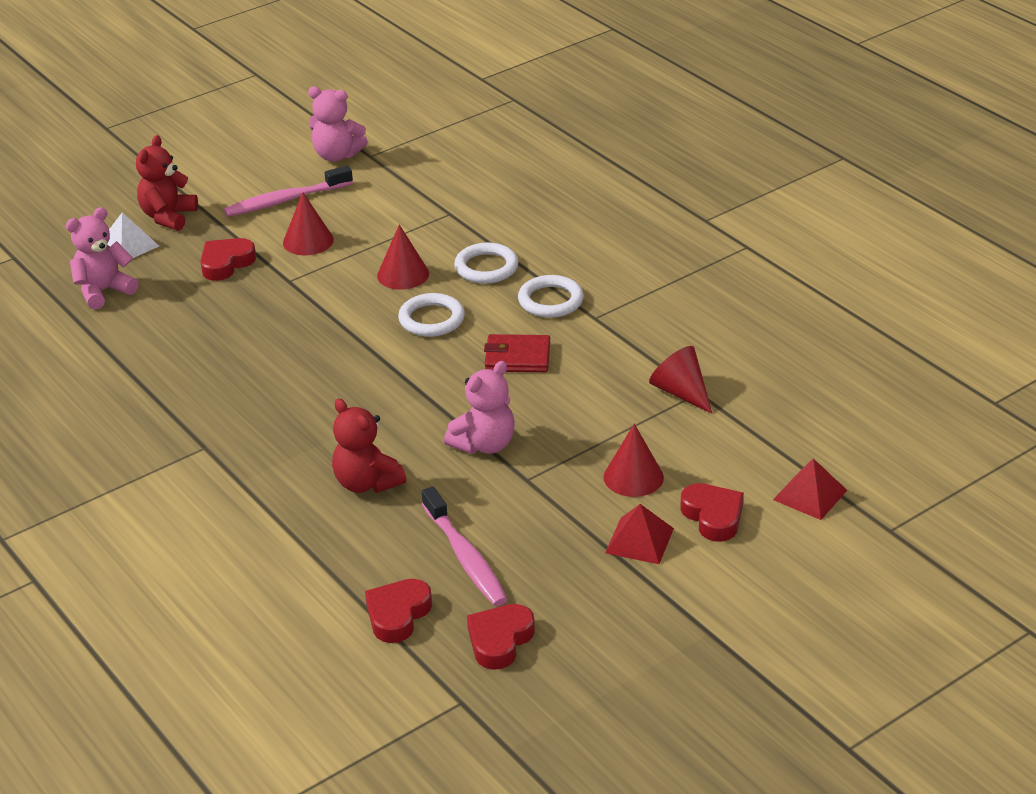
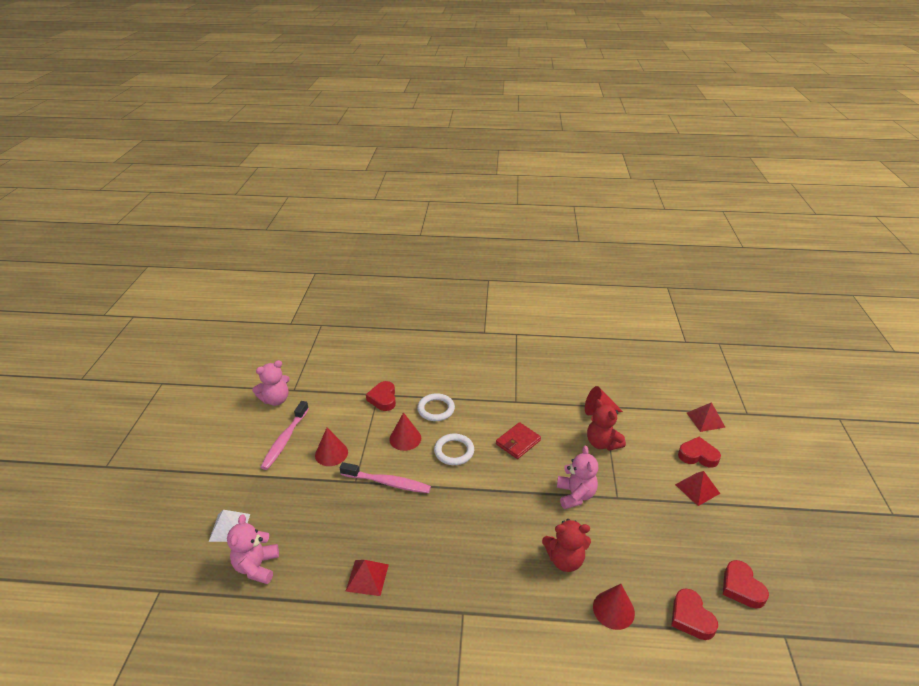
camera: 50 degrees left, 0 degrees up
(168, 217) = (229, 493): red teddy bear -> red teddy bear (602, 443)
(173, 363) = (367, 577): none -> red pyramid
(226, 263) = (306, 496): red heart -> red heart (383, 399)
(465, 557) = (662, 559): pink toothbrush -> pink toothbrush (388, 483)
(550, 301) = (487, 406): white ring -> none
(633, 477) = (647, 462): red cone -> red cone (613, 609)

